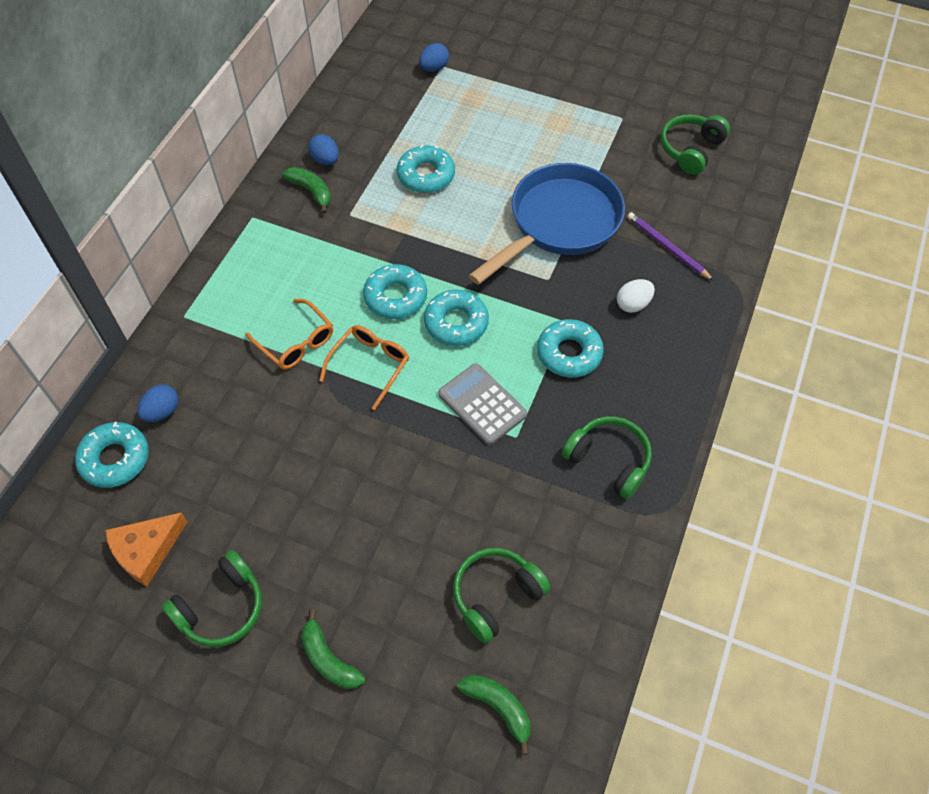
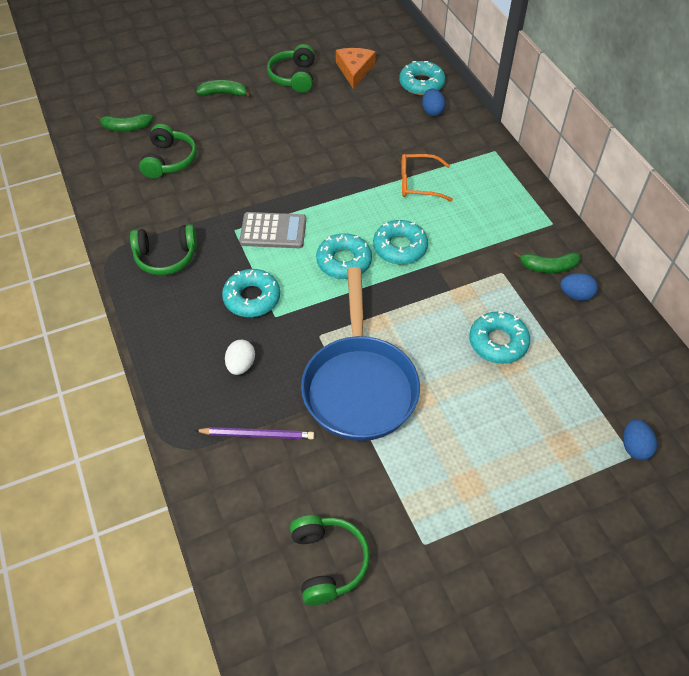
camera: 135 degrees right, 5 degrees down
(369, 366) = (362, 202): orange glasses -> none

